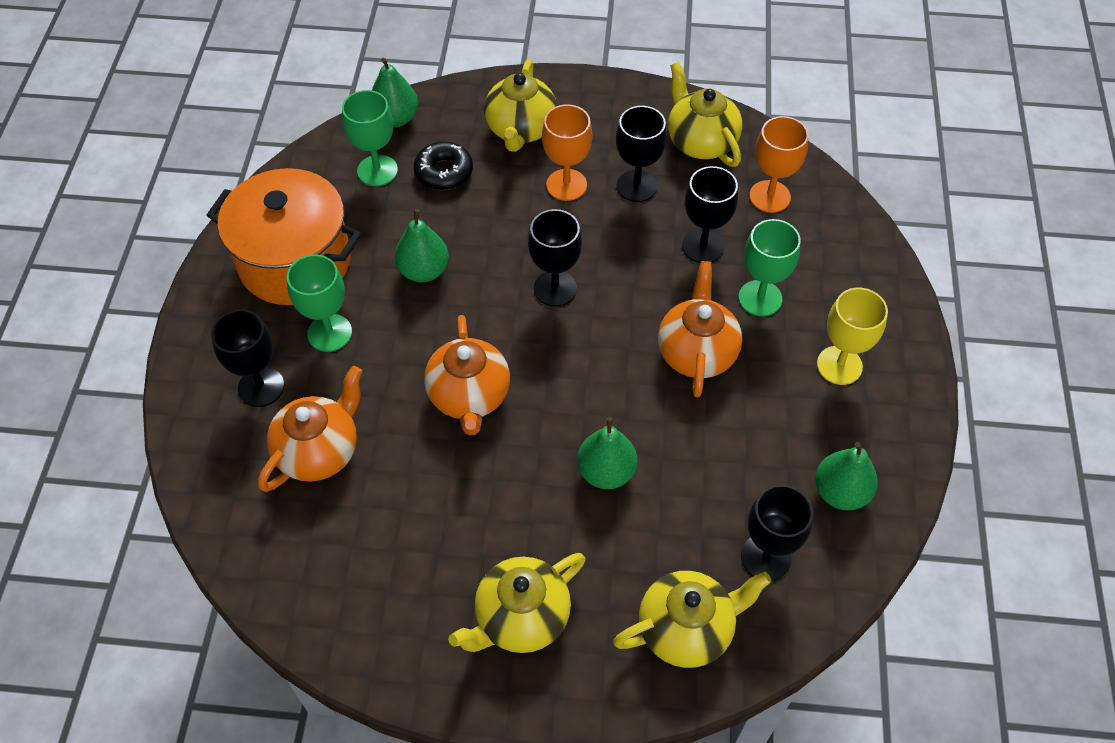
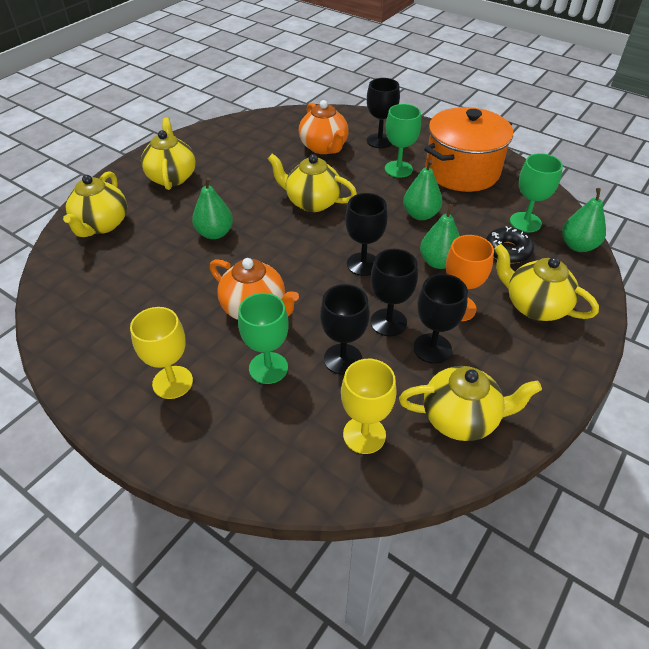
camera: 120 degrees right, 10 degrees down
(469, 396) = (312, 202): orange teapot -> yellow teapot
(765, 557) = (98, 271): black goblet -> black goblet (388, 322)
(769, 196) = (364, 435): orange goblet -> yellow goblet
(840, 492) = (93, 326): green pear -> green pear (438, 262)

